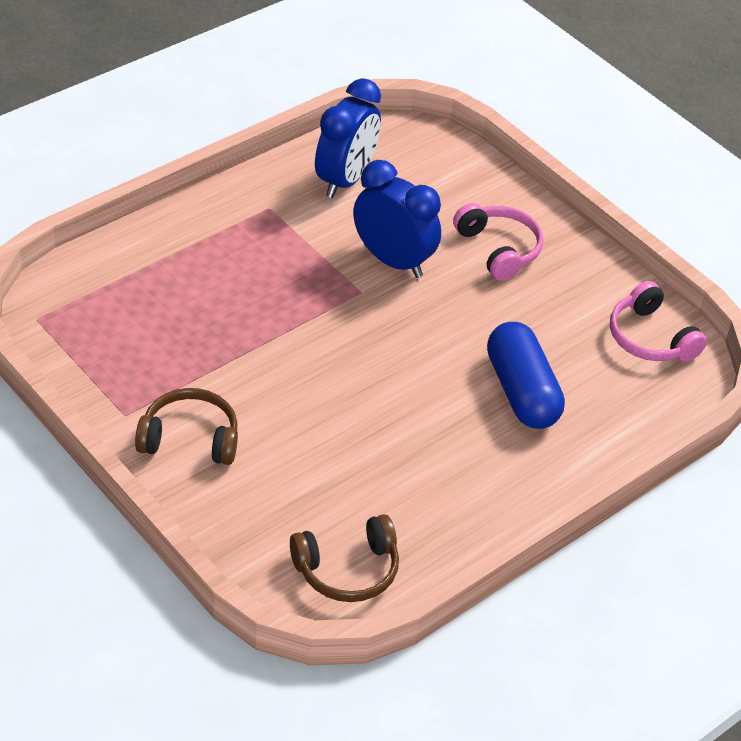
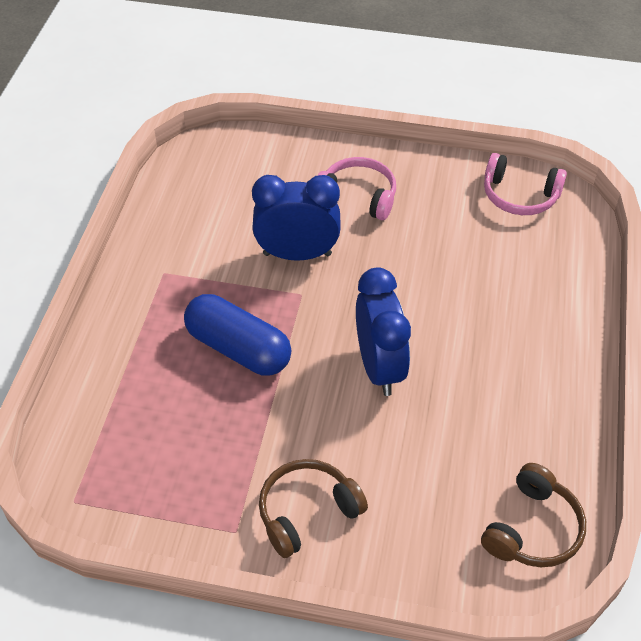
camera: 35 degrees left, 5 degrees up
(345, 180) = (196, 213): blue clock -> blue clock (379, 367)
(521, 391) = (488, 293): blue capsule -> blue capsule (238, 348)

